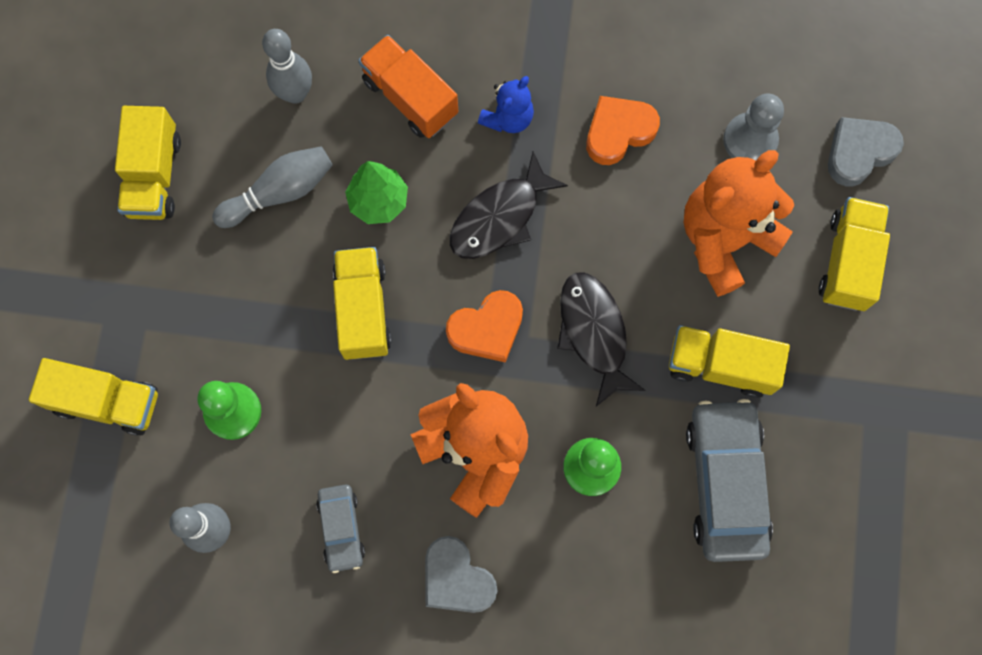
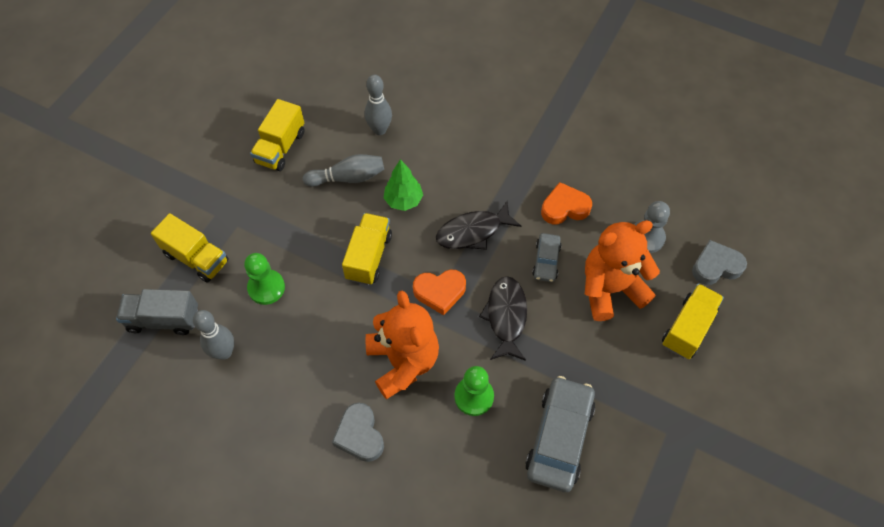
camera: 20 degrees right, 15 degrees down
(103, 514) = (163, 319): none -> grey truck
(341, 528) = (300, 378): grey car -> grey car (546, 261)
(410, 97) = (445, 151): orange truck -> none
(508, 118) = (499, 179): blue teddy bear -> none
(720, 365) = (581, 363): yellow truck -> none

